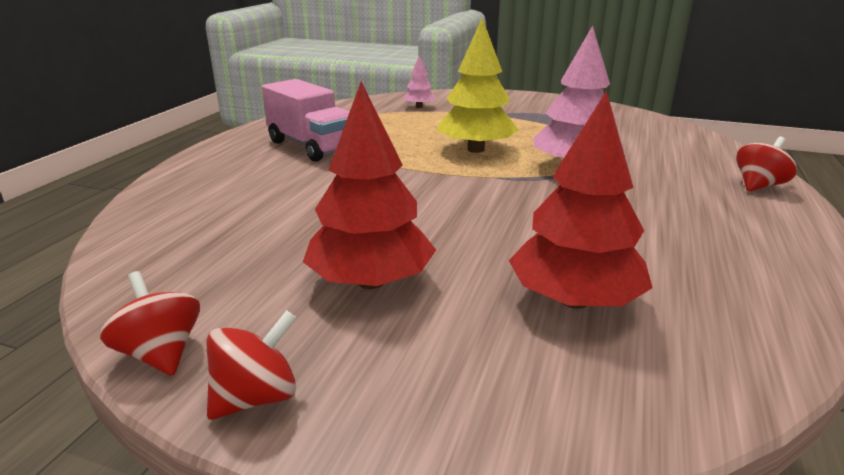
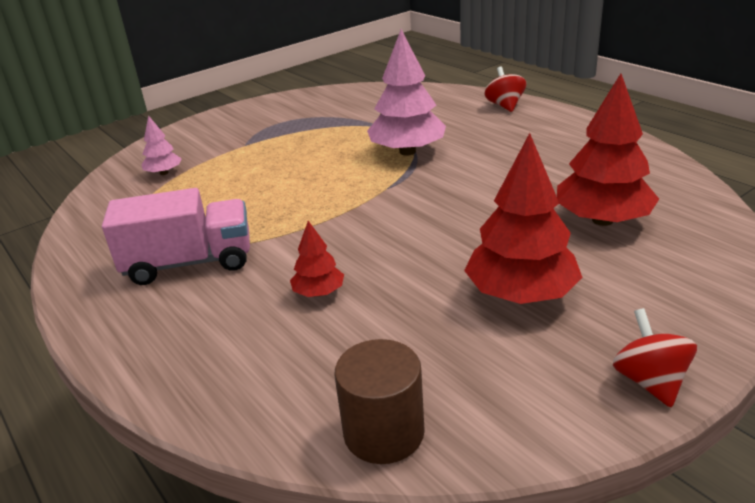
camera: 55 degrees left, 5 degrees up
(135, 266) = (384, 432): none -> brown cylinder
(161, 353) = (565, 427): red spinning top -> none
(305, 195) = (319, 292): none -> red tree
(476, 149) = (319, 178): yellow tree -> none

